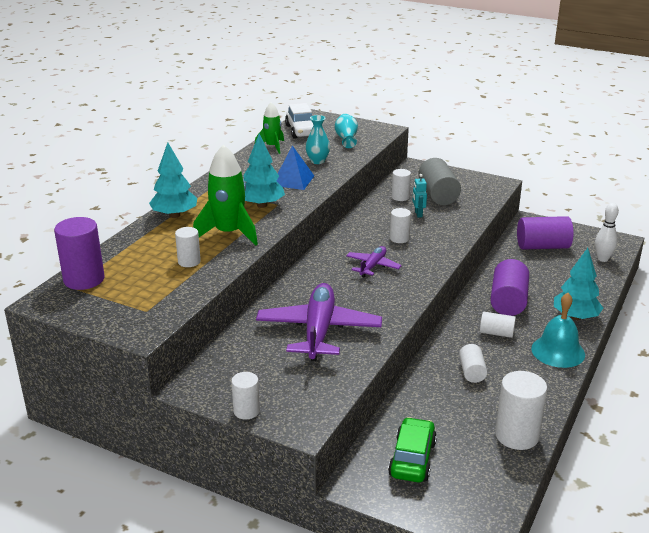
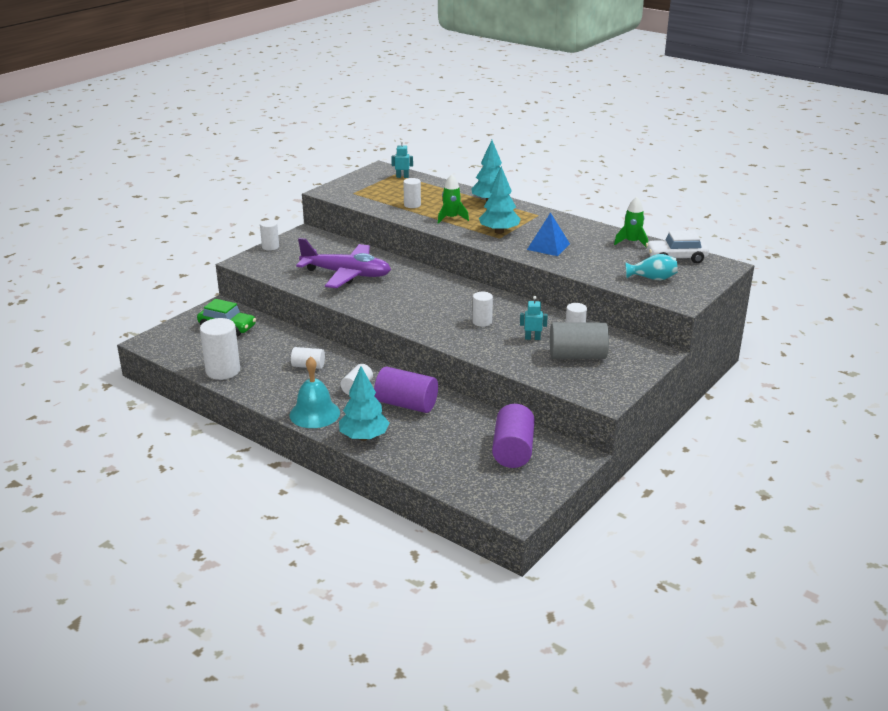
camera: 100 degrees right, 0 degrees up
(84, 279) = (402, 177): purple cylinder -> turquoise robot
(229, 233) = (451, 218): green rocket -> green rocket, size x0.59
(317, 161) = (592, 260): turquoise vase -> none
(372, 266) = (434, 304): purple plane -> none
(602, 259) = (473, 487): white bowling pin -> none

